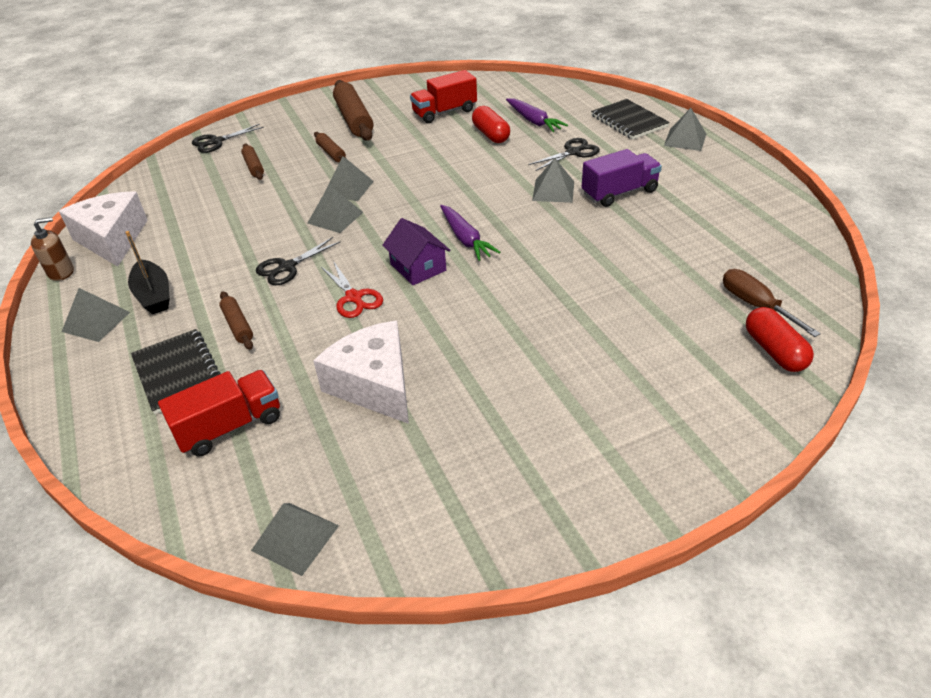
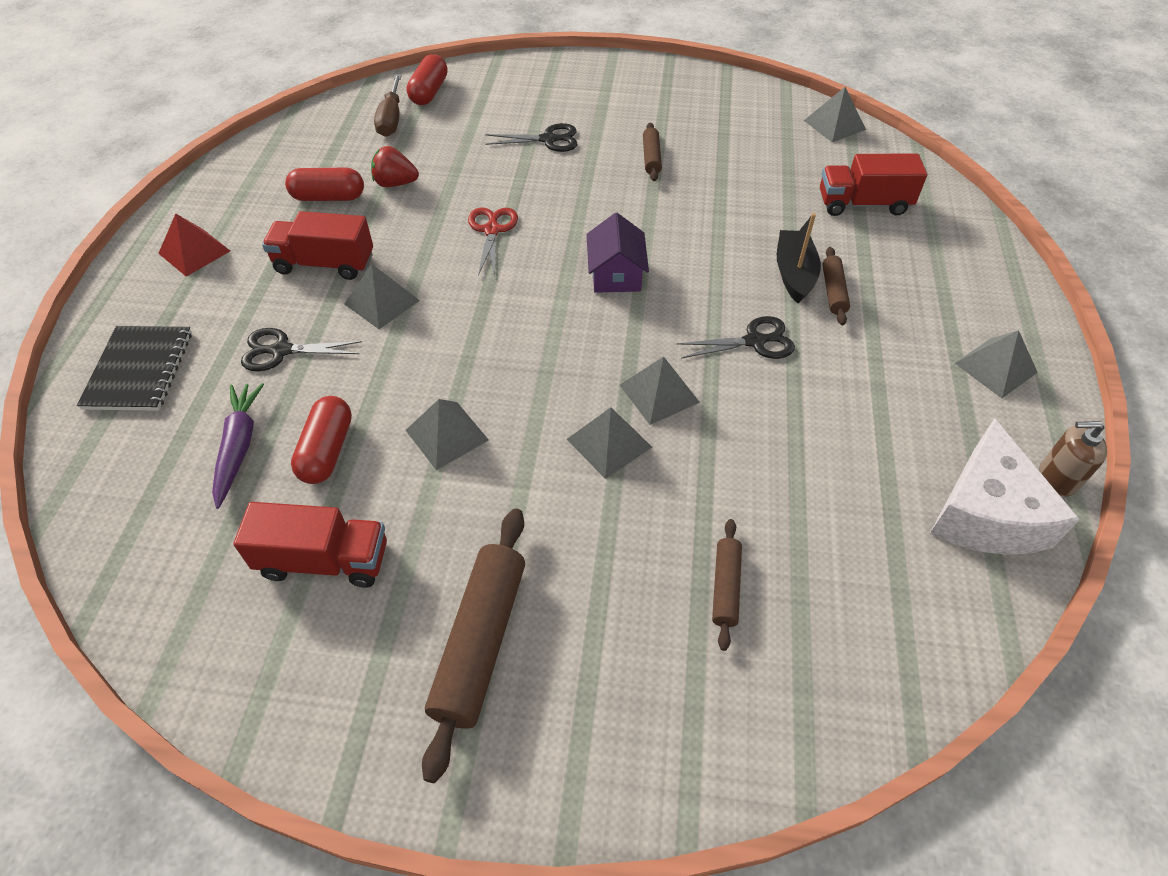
camera: 150 degrees left, 10 degrees up
(154, 295) = (924, 375): black boat -> black boat (794, 274)
(177, 372) = (904, 268): black notebook -> none
(216, 142) = (770, 730): black scissors -> black scissors (548, 139)
(331, 153) = (583, 550): brown rolling pin -> brown rolling pin (651, 158)
(353, 297) = (702, 270): red scissors -> red scissors (492, 230)
(374, 384) = (731, 187): white cheese -> none
(465, 239) = (539, 285): purple carrot -> none
(619, 193) = (325, 264): purple truck -> red truck
(659, 256) = (395, 183): none -> red strawberry
(685, 139) = (143, 300): grey pyramid -> grey pyramid (447, 435)
(688, 226) = (328, 197): none -> red capsule
(706, 166) = (194, 252): none -> red pyramid

